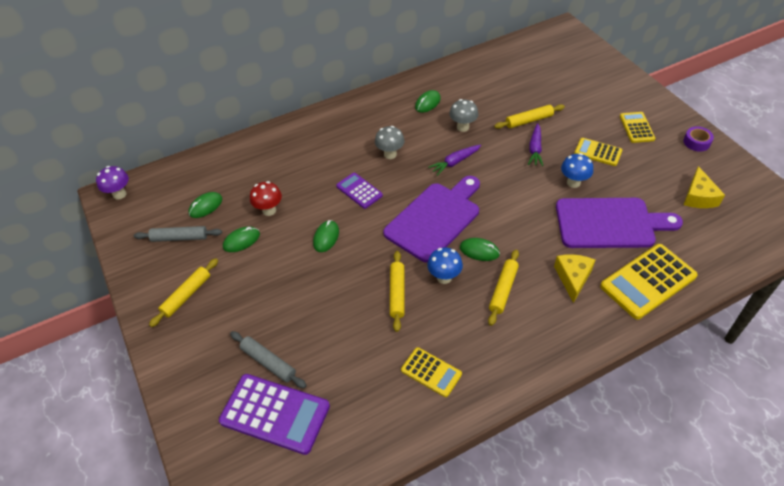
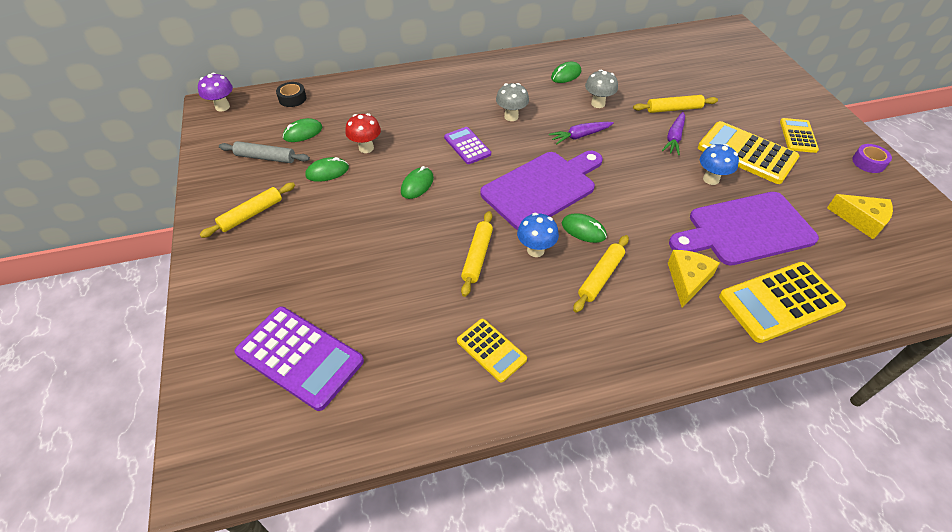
camera: 10 degrees right, 0 degrees up
(183, 173) = (292, 98): none -> black tape
(268, 362) = (312, 300): grey rolling pin -> none
(598, 152) = (746, 153): yellow calculator -> yellow calculator, size x1.75
(609, 223) = (745, 229): purple cutting board -> purple cutting board turned 150 degrees clockwise
(698, 197) = (861, 220): yellow cheese -> yellow cheese turned 75 degrees counterclockwise

